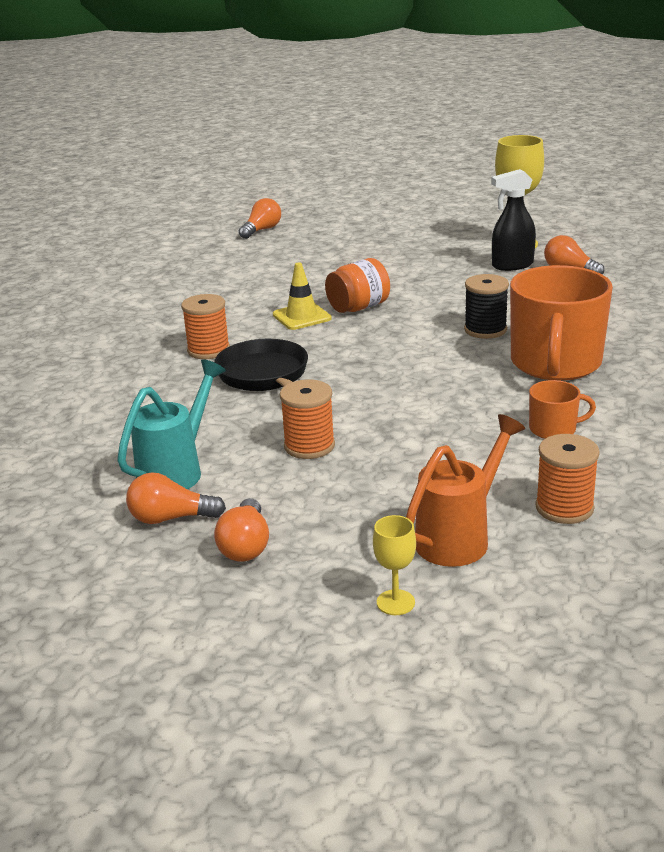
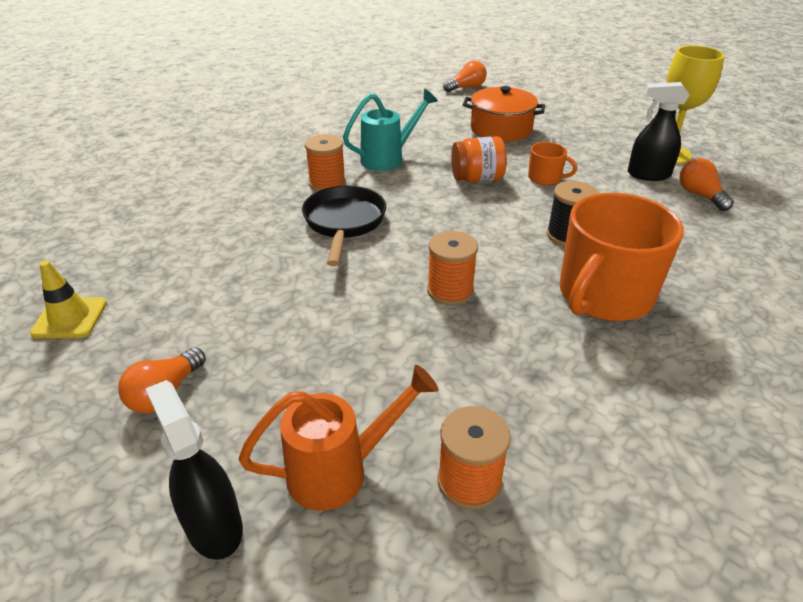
camera: 25 degrees right, 10 degrees up
(171, 518) = (144, 338): orange light bulb -> none
(177, 470) = (195, 291): turquoise watering can -> turquoise watering can (389, 158)
(302, 317) = (424, 174): yellow traffic cone -> yellow traffic cone (70, 318)
(309, 446) = (312, 306): orange spool -> orange spool (450, 291)
(338, 260) = (501, 129): none -> orange pot
(395, 602) = (213, 526): yellow goblet -> black spray bottle
(554, 429) = (539, 374): orange mug -> orange mug (545, 178)

